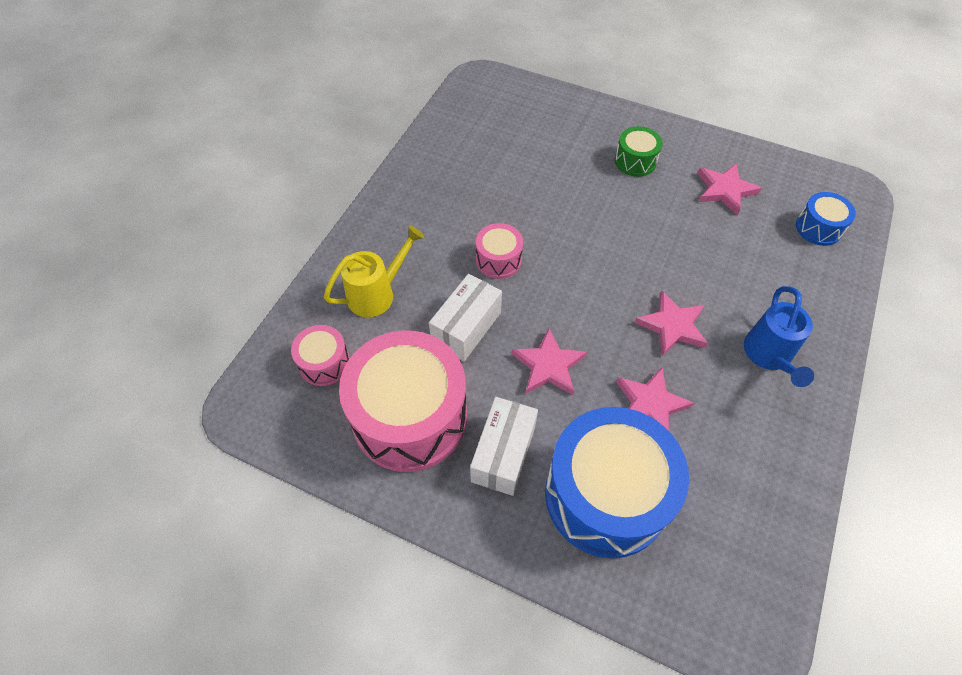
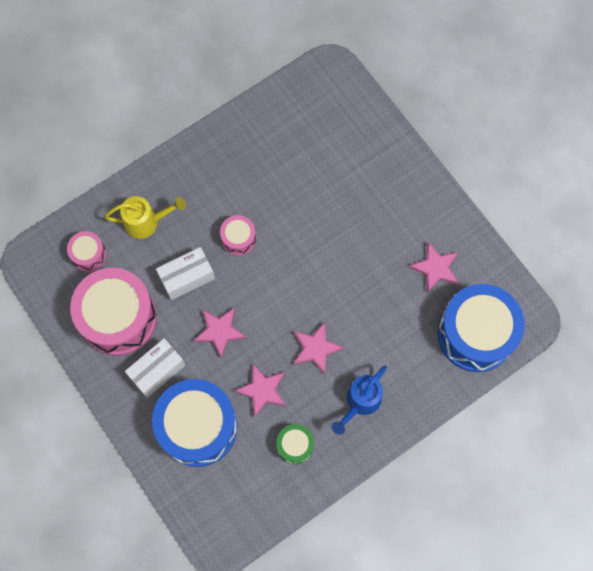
camera: 30 degrees right, 15 degrees up
(635, 161) = (390, 208): green drum -> green drum (295, 445)
(818, 228) = (475, 334): blue drum -> blue drum, size x2.15

